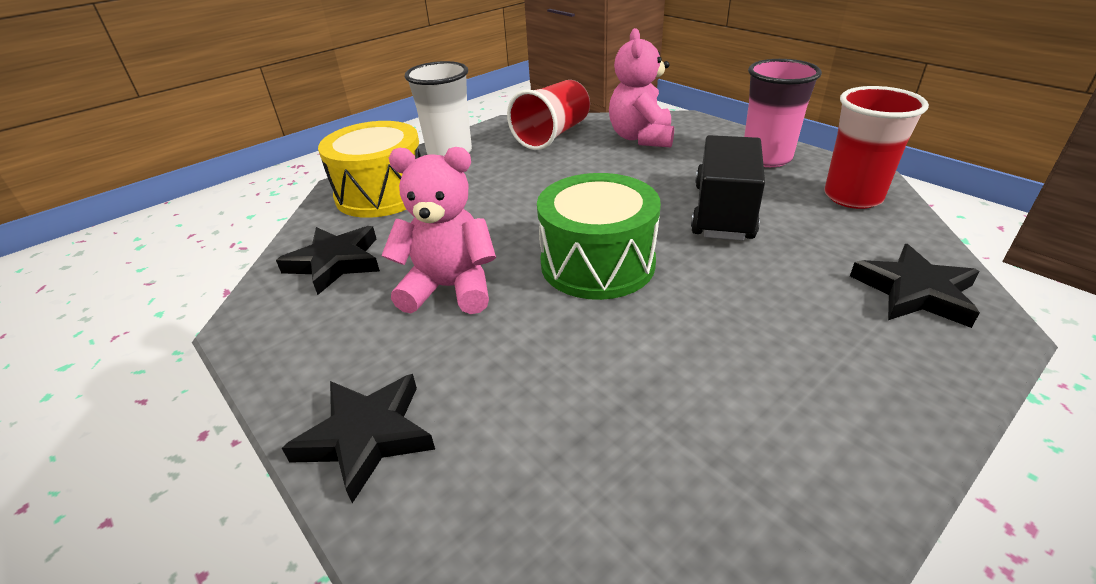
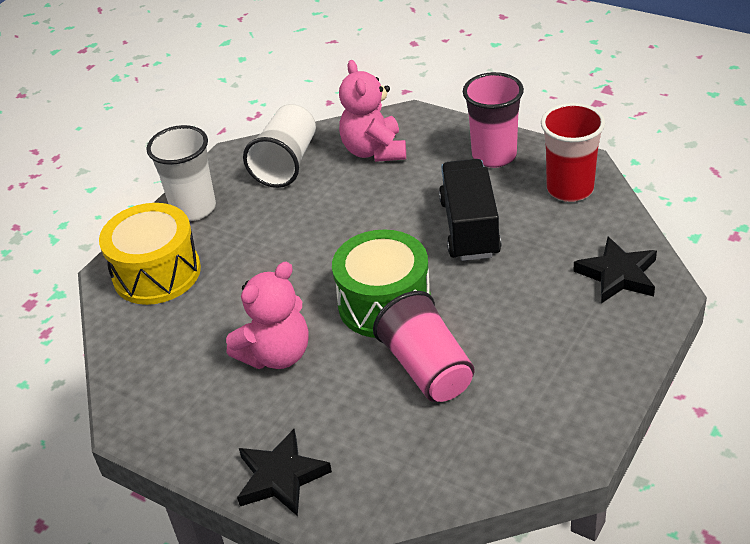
camera: 15 degrees left, 5 degrees up
(335, 262) = (164, 354): black star -> none
(450, 288) = (276, 354): pink teddy bear -> pink teddy bear turned 150 degrees clockwise
(552, 135) = (286, 163): red cup -> white cup
(623, 345) = (427, 368): none -> pink cup

